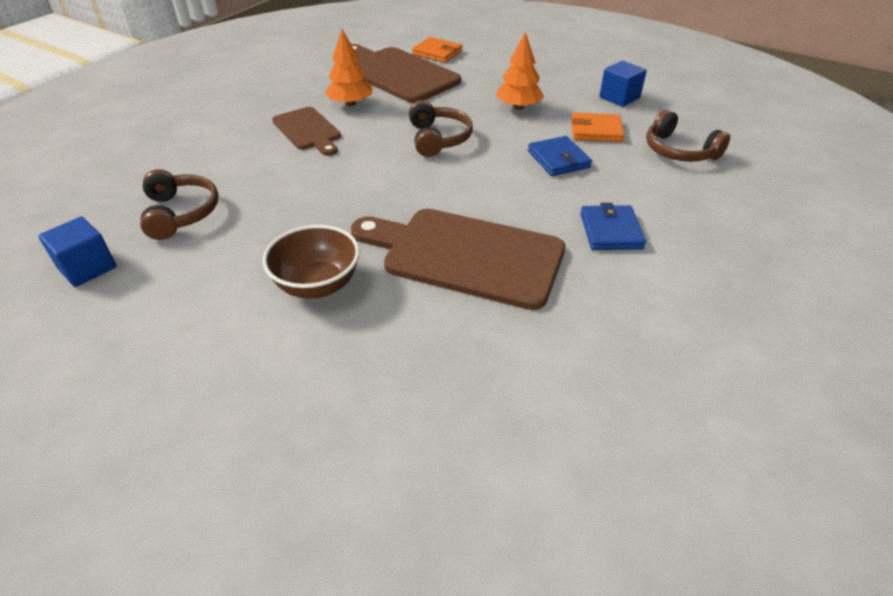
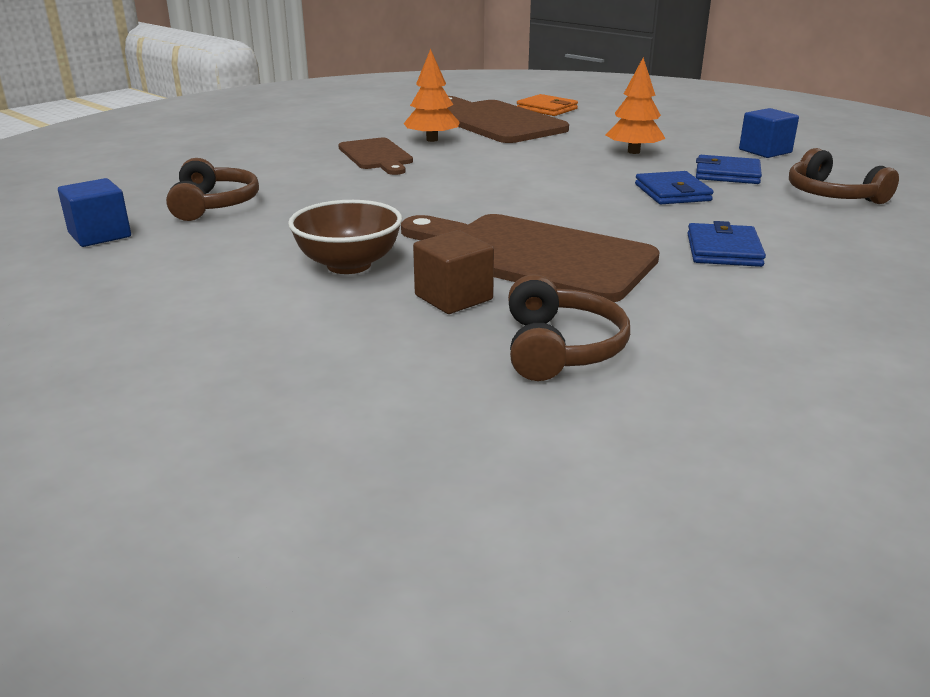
camera: 10 degrees right, 15 degrees down
(413, 318) = (453, 297): none -> brown cube
(438, 139) = (527, 170): brown headphones -> brown headphones (560, 348)
(596, 131) = (727, 174): orange wallet -> blue wallet

